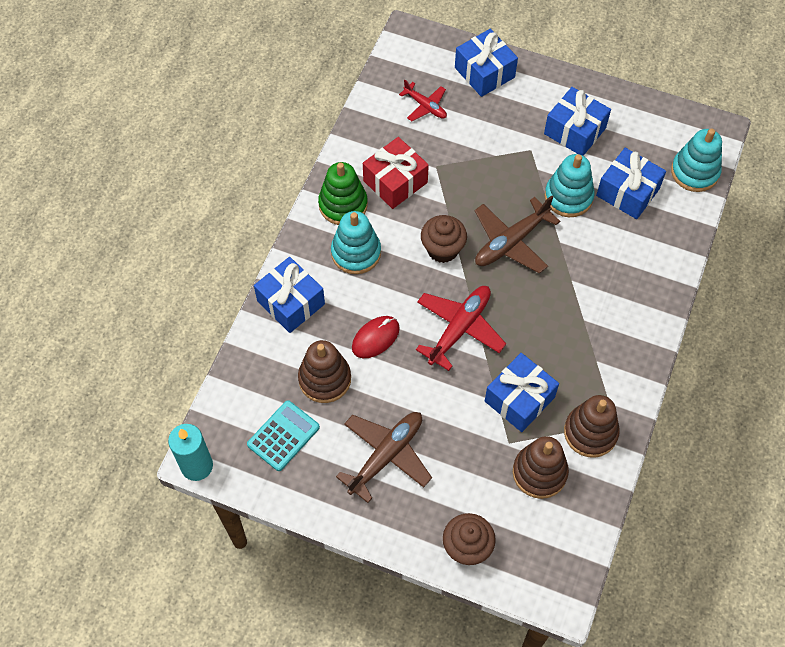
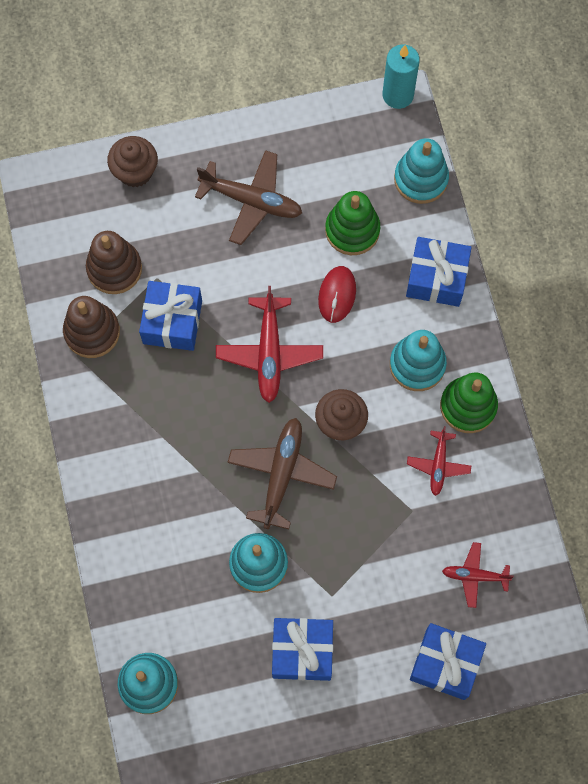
camera: 145 degrees right, 10 degrees up
(238, 384) = (421, 179): none -> turquoise stacking toy
(283, 436) = (348, 162): turquoise calculator -> none
(324, 379) = (352, 230): brown stacking toy -> green stacking toy
(386, 455) = (252, 201): brown plane -> brown plane turned 75 degrees counterclockwise
(395, 181) = (438, 465): red gift -> red plane
(627, 192) = (203, 610): blue gift -> none

